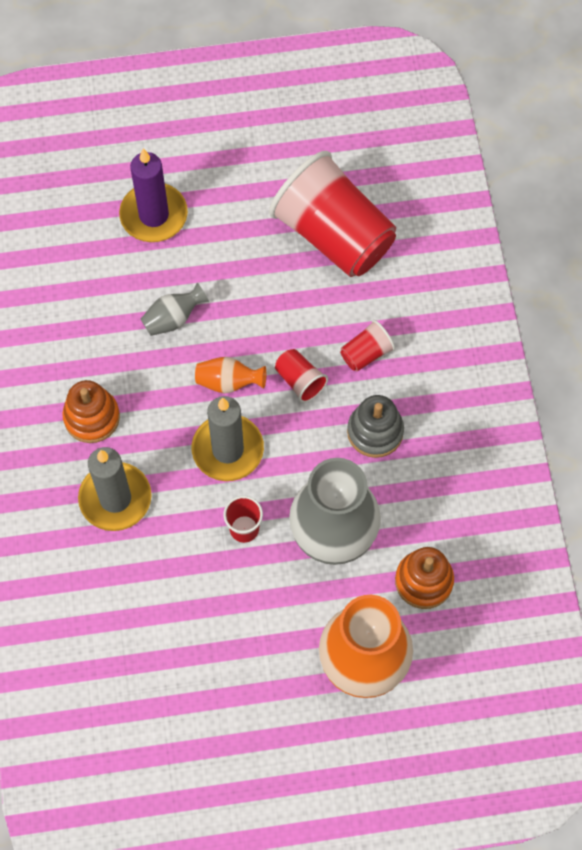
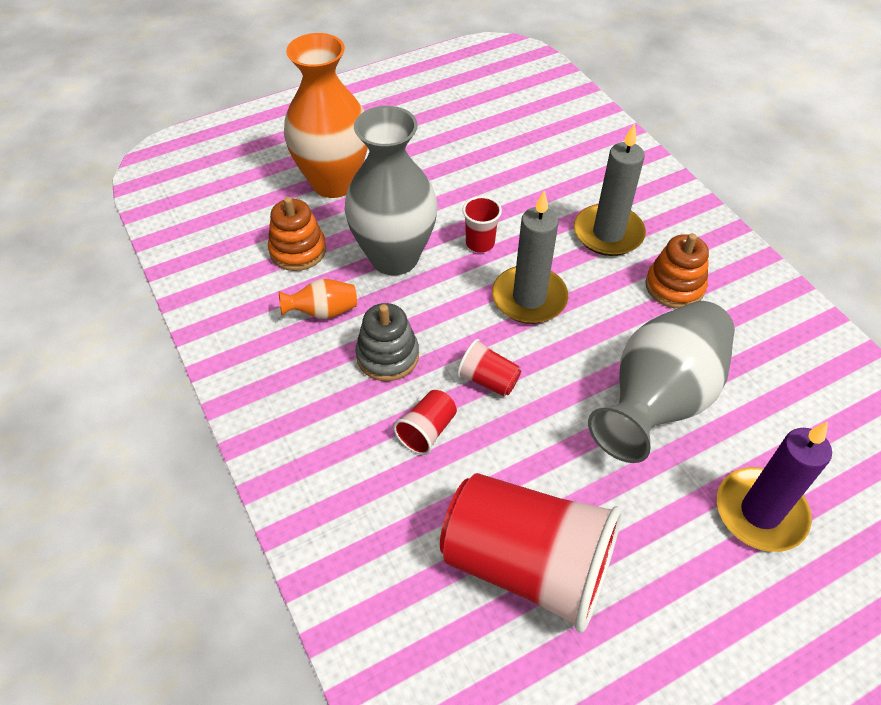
camera: 160 degrees right, 15 degrees down
(173, 318) = (658, 400): grey vase -> grey vase, size x2.31
(228, 382) = (562, 356): orange vase -> orange vase (323, 312)

